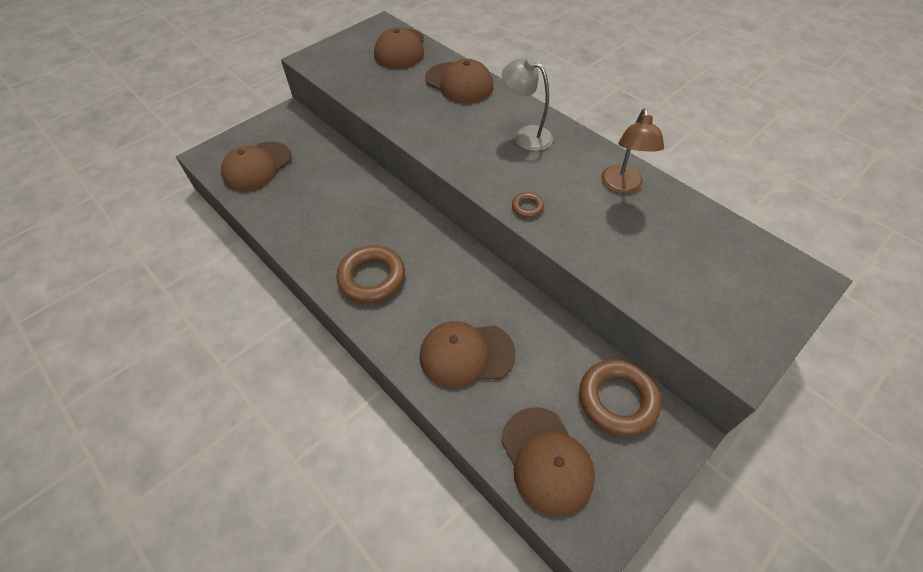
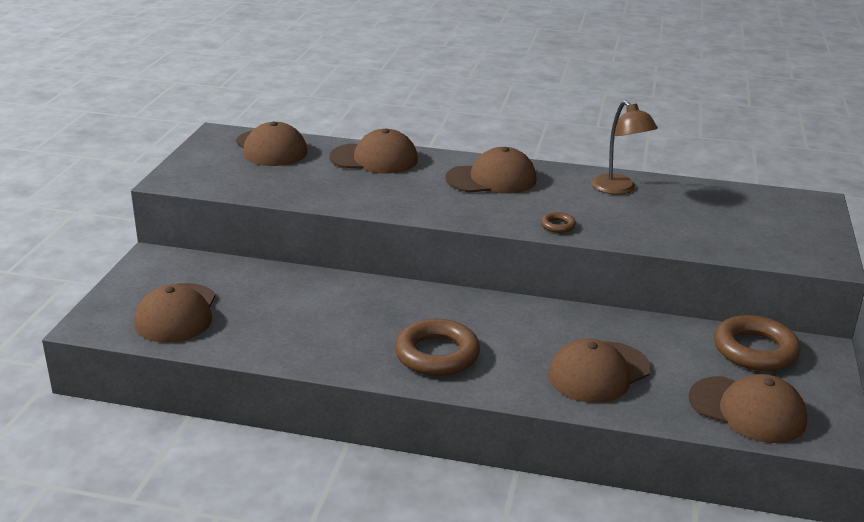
camera: 35 degrees left, 25 degrees down
(525, 135) = (491, 179): grey lamp -> brown cap

